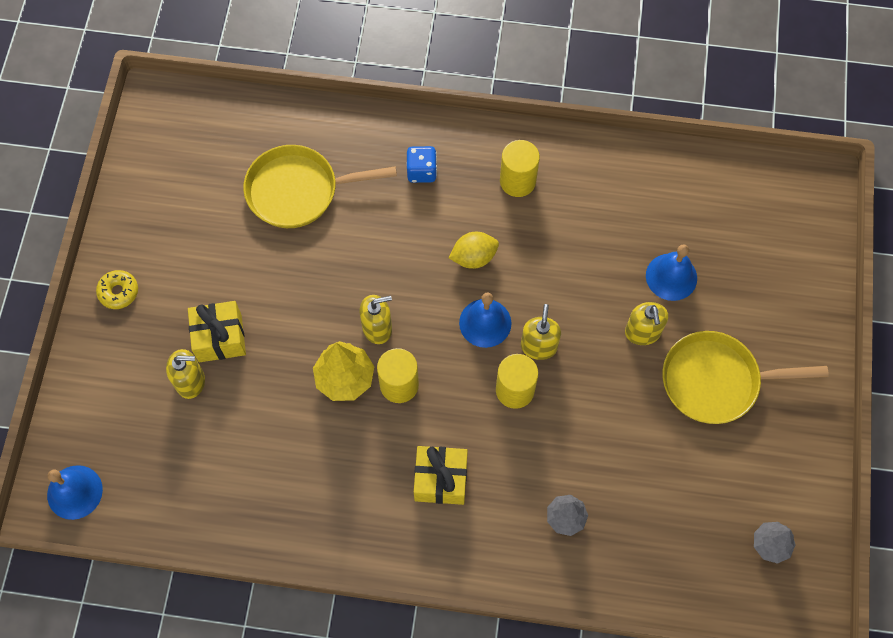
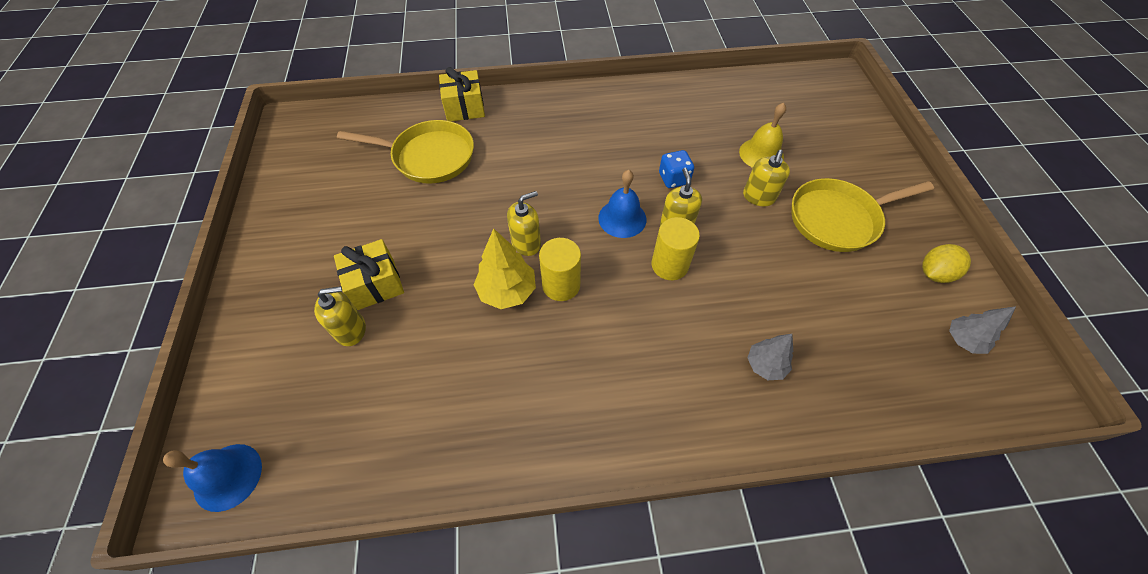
camera: 15 degrees left, 10 degrees down
(118, 292) = (267, 267): yellow donut -> none
(299, 191) = (428, 157): yellow pan -> yellow pan turned 150 degrees counterclockwise
(421, 171) = (530, 125): blue dice -> blue dice (673, 179)
(440, 480) = (630, 360): yellow gift -> yellow gift (464, 108)
(473, 257) = (594, 173): yellow lemon -> yellow lemon (934, 273)
(517, 181) = (610, 116): yellow cylinder -> none
(642, 332) = (758, 197): yellow soap dispenser -> yellow soap dispenser turned 45 degrees clockwise
(671, 277) = (761, 154): blue bell -> yellow bell

